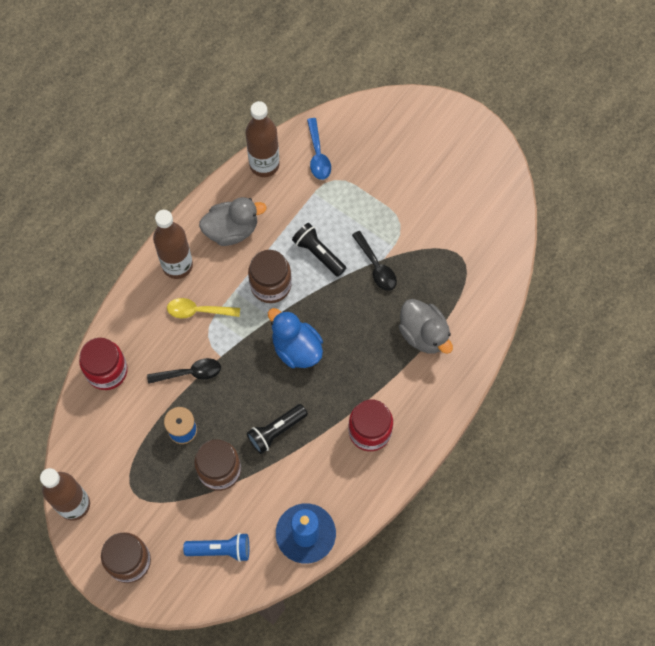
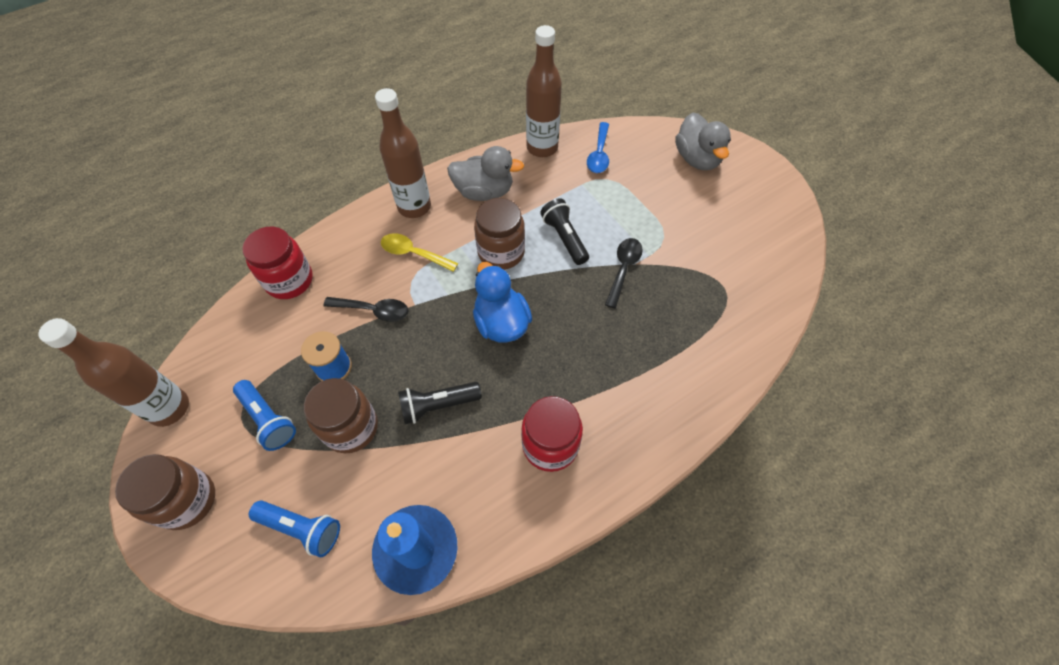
camera: 20 degrees right, 10 degrees down
(154, 486) = (268, 419): none -> blue flashlight
(376, 267) = (623, 269): black spoon -> black spoon turned 150 degrees counterclockwise
(424, 334) = (655, 355): grey duck -> grey duck (697, 159)

